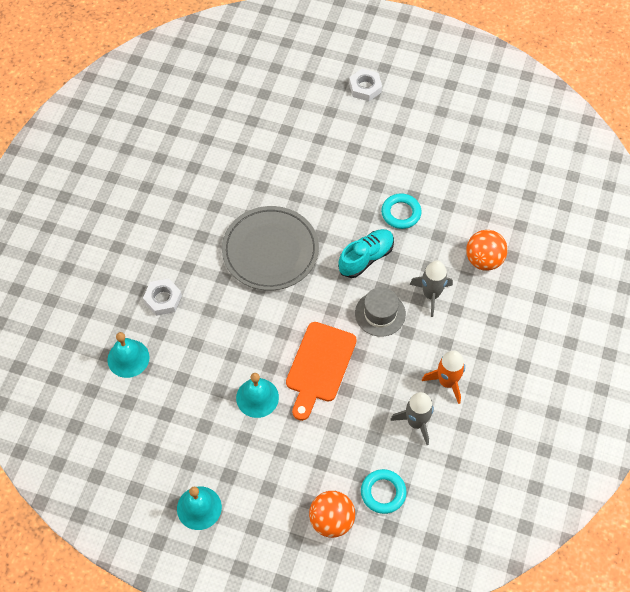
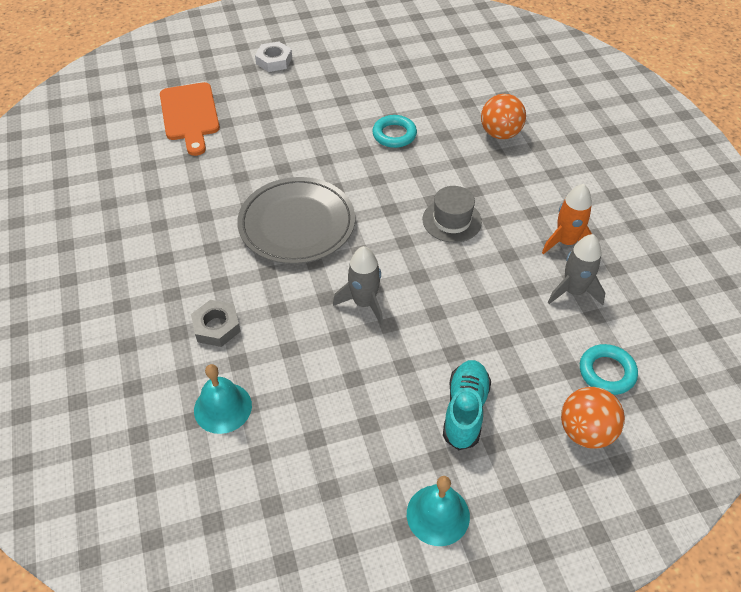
camera: 35 degrees left, 10 degrees down
(163, 299) = (216, 327): white nut -> grey nut
(257, 397) = (401, 361): turquoise bell -> none
(319, 366) = (437, 296): orange cutting board -> orange cutting board (190, 115)
(366, 258) = (396, 184): turquoise shoe -> turquoise shoe (465, 411)
(431, 295) = (482, 182): grey rocket -> grey rocket (364, 303)

